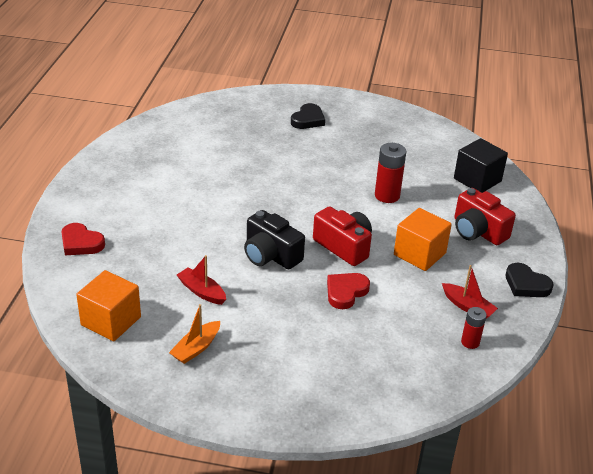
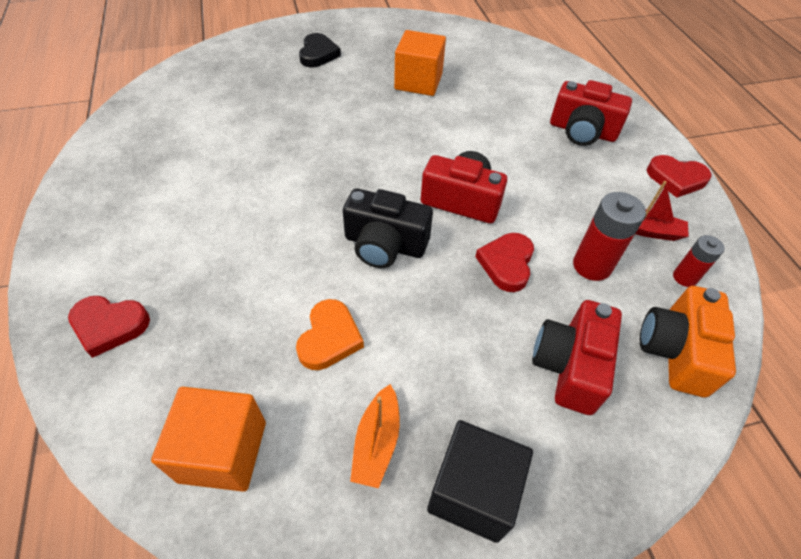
camera: 25 degrees left, 15 degrees up
(201, 291) = (329, 338): red boat -> orange heart
(342, 357) = (569, 366): none -> red camera
(387, 195) = (462, 119): red battery -> red battery (592, 265)
(419, 254) = (547, 180): orange cube -> orange cube (418, 82)
(422, 376) = (675, 351): none -> orange camera
(477, 180) = (537, 73): black cube -> black cube (472, 491)
(526, 284) = (676, 178): black heart -> red heart

